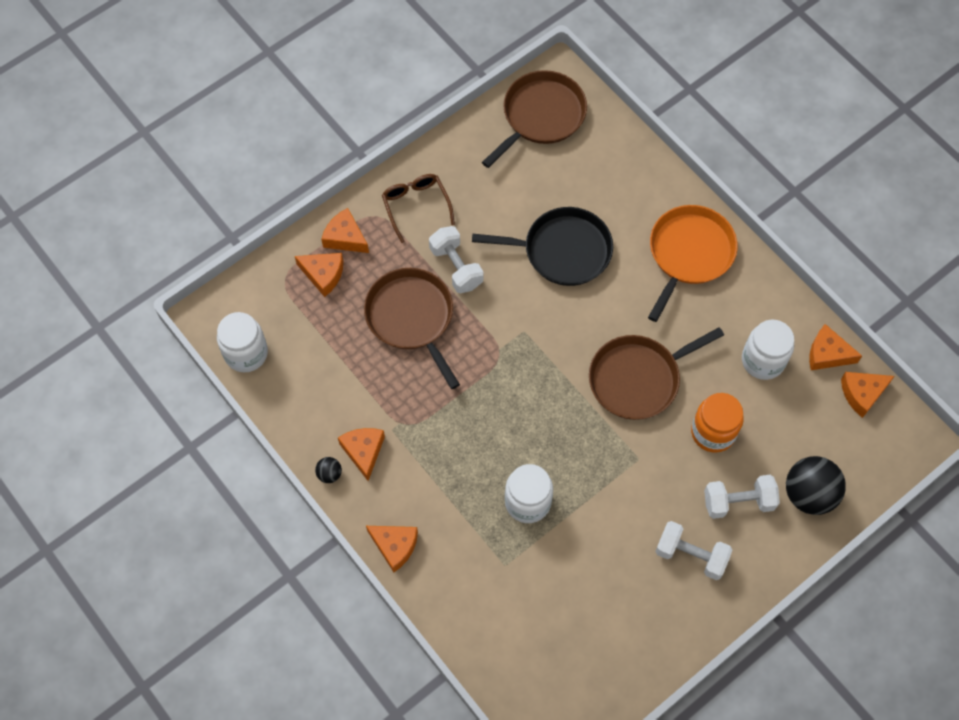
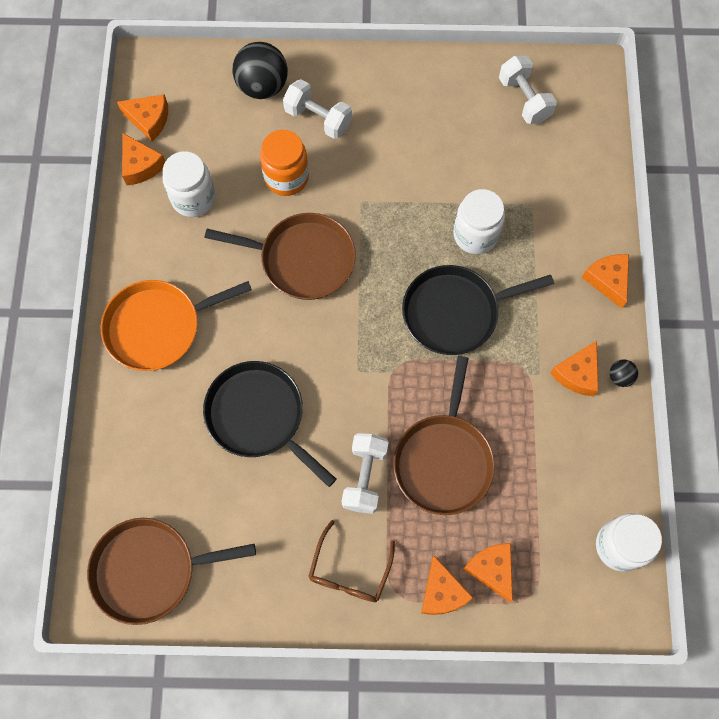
camera: 140 degrees left, 5 degrees up
(491, 427) = (455, 312): none -> black pan
(691, 555) = (388, 111): white dumbbell -> white dumbbell (524, 99)

